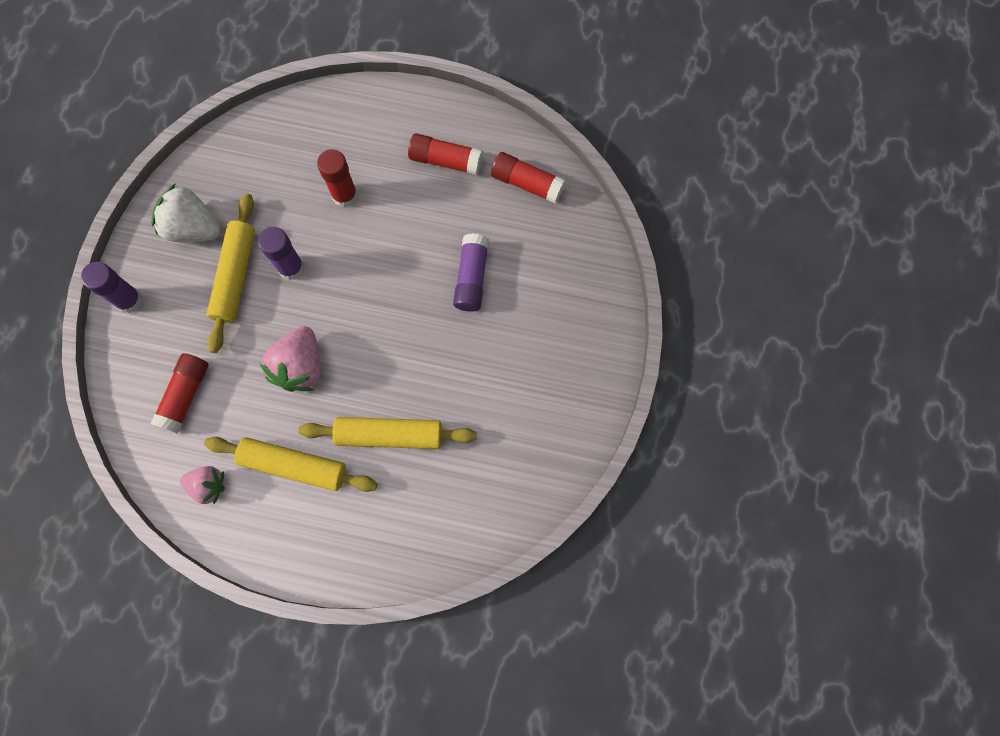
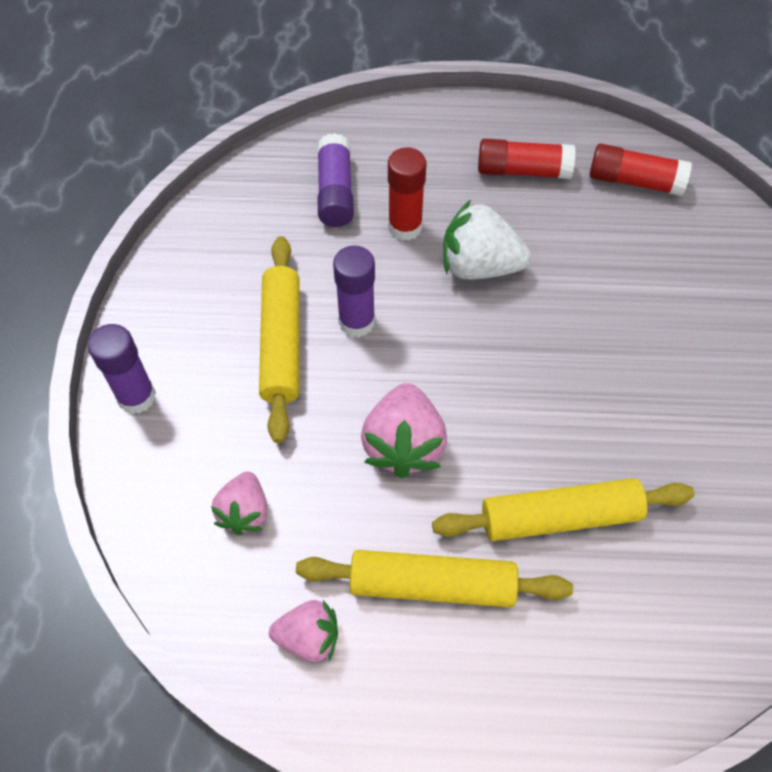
camera: 10 degrees left, 15 degrees down
(185, 395) = (244, 512): red glue stick -> pink strawberry
(193, 228) = (209, 293): white strawberry -> white strawberry (479, 266)
(471, 278) = (604, 297): purple glue stick -> purple glue stick (335, 192)

